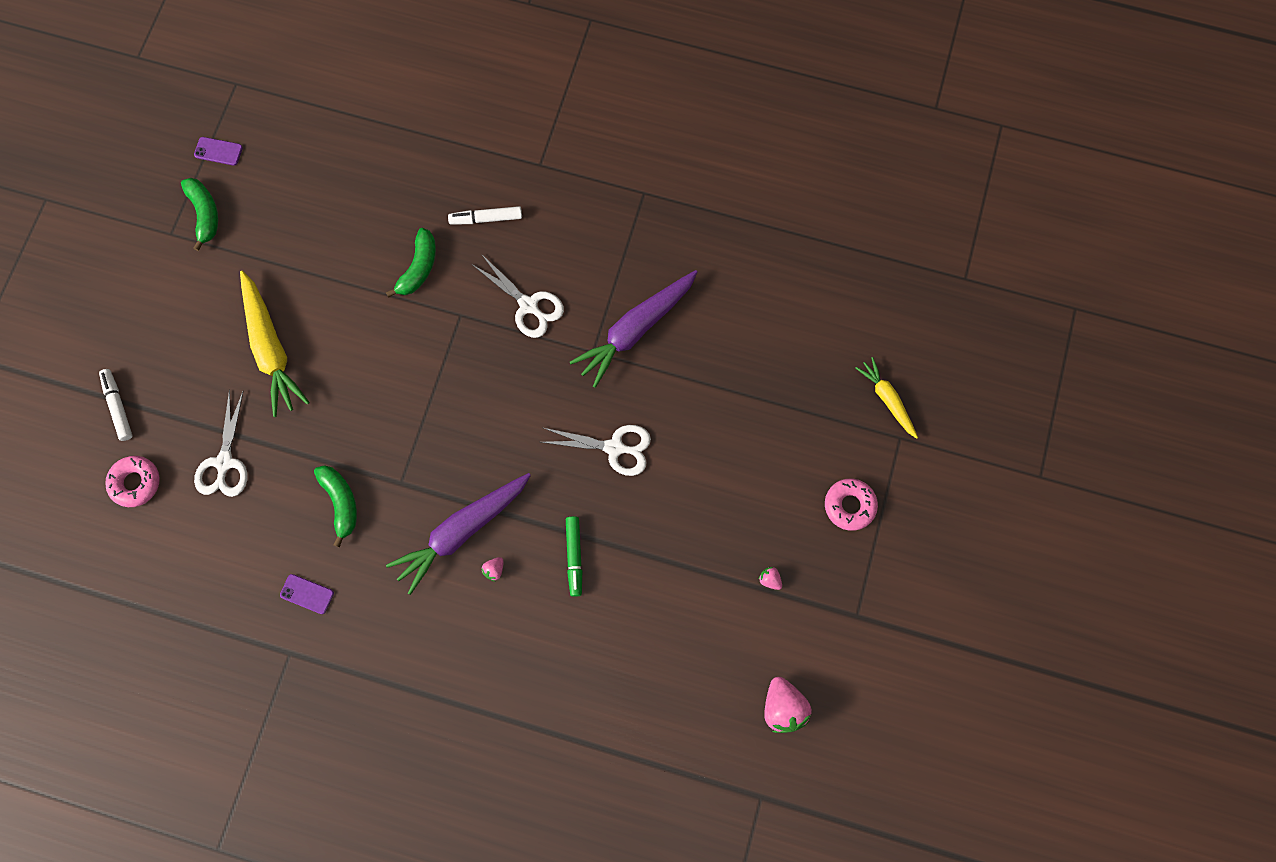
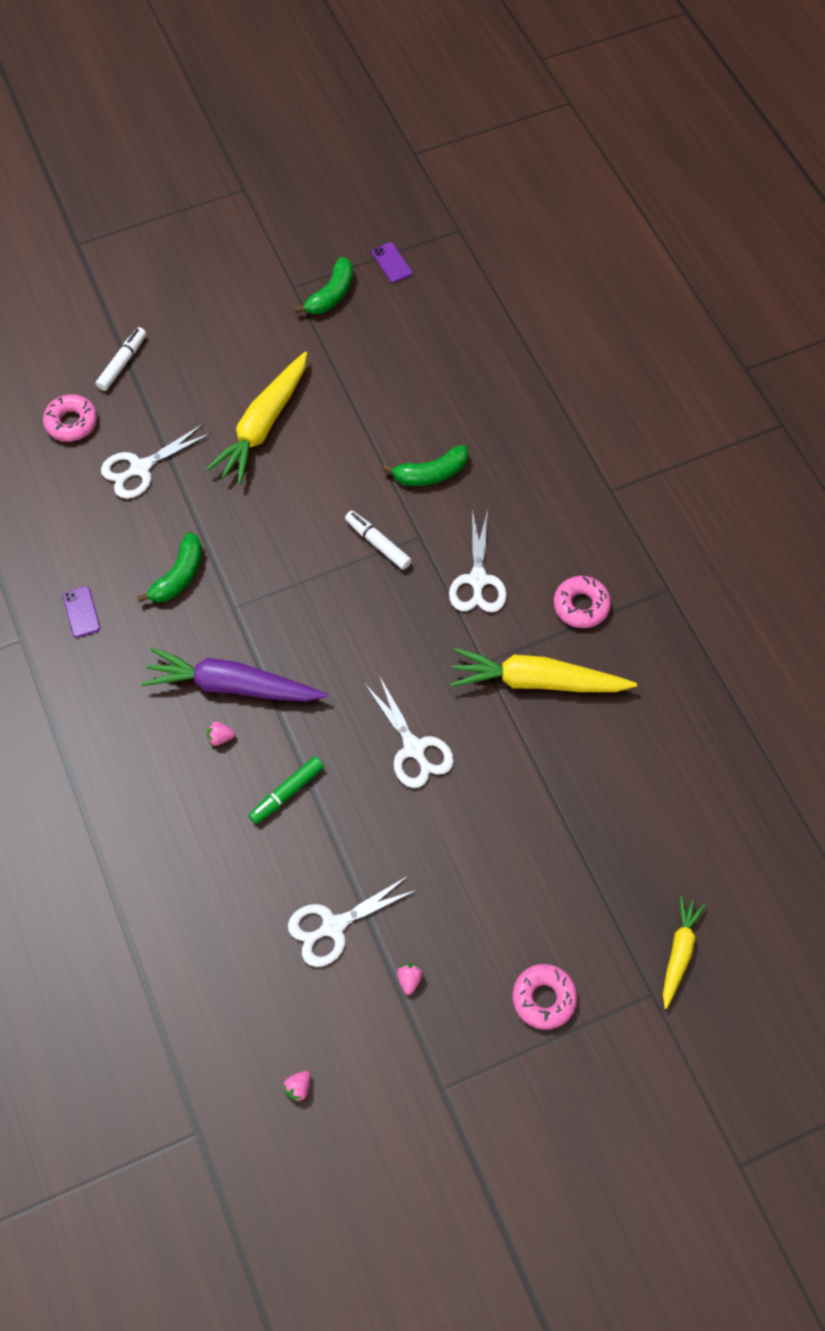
camera: 50 degrees right, 10 degrees down
(486, 218) = (523, 488): white marker -> white marker (378, 543)
(606, 256) = (581, 605): none -> pink donut
(635, 330) = (537, 681): purple carrot -> yellow carrot
(694, 600) = (333, 926): none -> white scissors
(783, 707) = (298, 1087): pink strawberry -> pink strawberry, size x0.47

